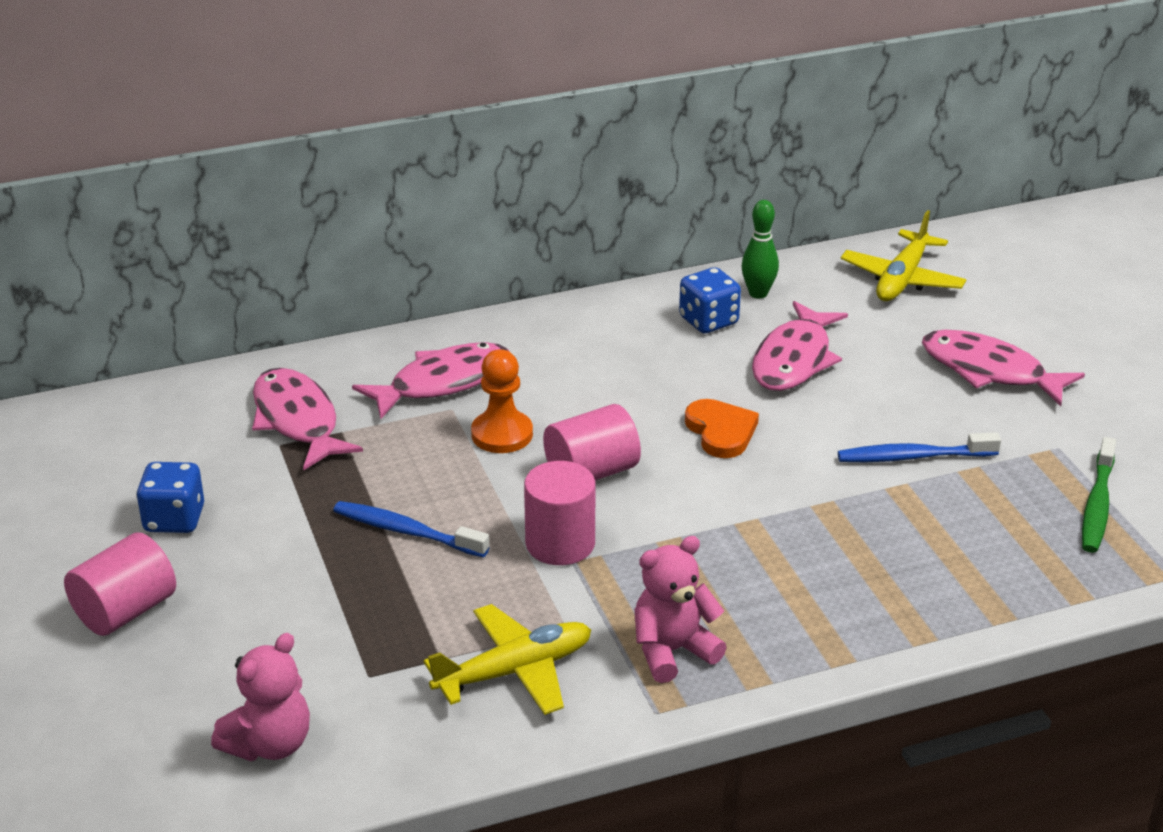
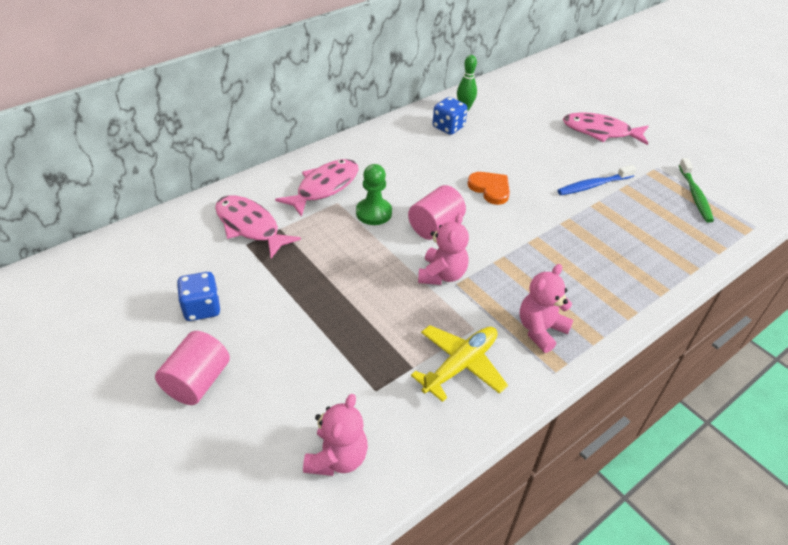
camera: 20 degrees left, 10 degrees up
(406, 531) = (350, 286): blue toothbrush -> none
(502, 434) = (374, 213): orange pawn -> green pawn
(560, 544) = (442, 275): pink cylinder -> pink teddy bear
(794, 360) = (503, 141): pink fish -> none
(902, 279) = (530, 90): yellow plane -> none

